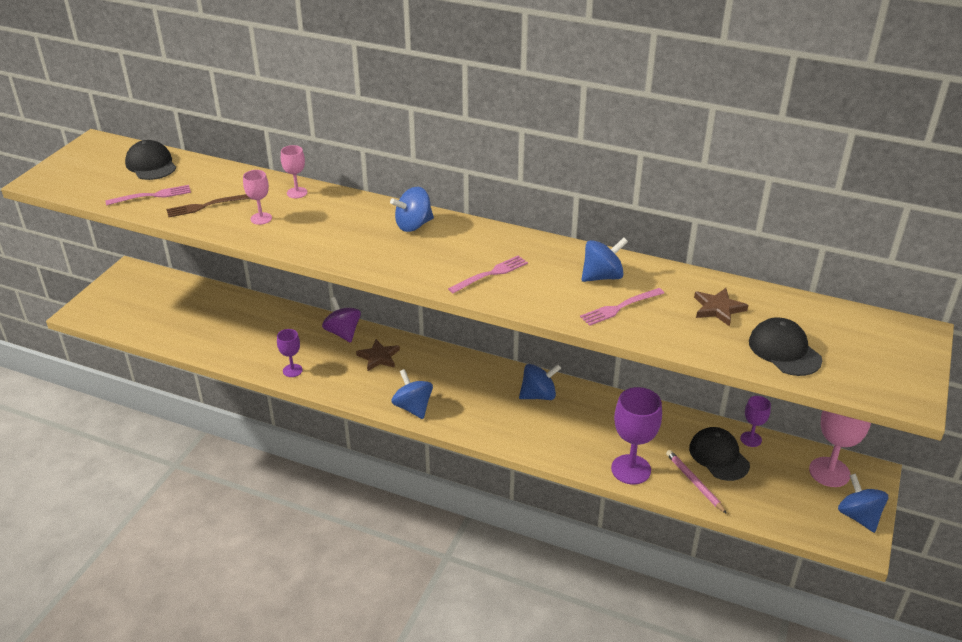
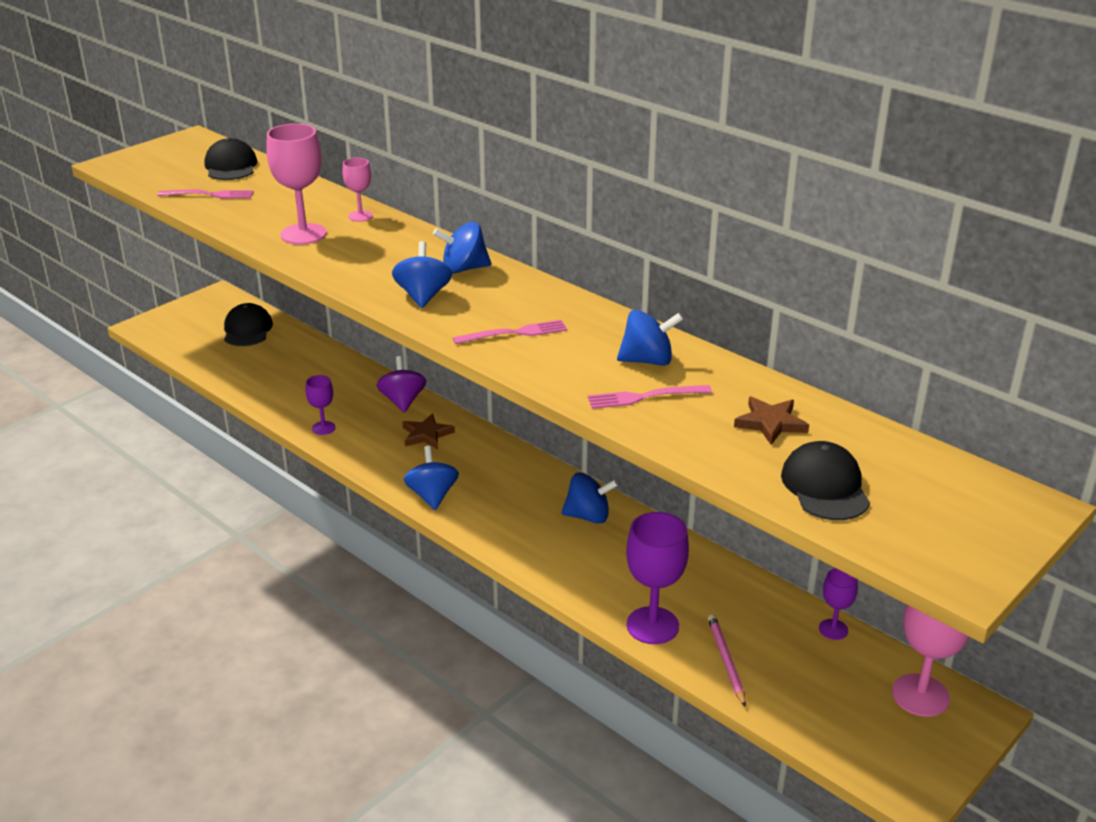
camera: 20 degrees right, 5 degrees down
(205, 206) = (254, 213): brown fork -> none
(261, 218) = (303, 234): pink goblet -> pink goblet, size x1.82
(718, 456) = (777, 638): black cap -> black cap (247, 330)
(858, 516) = (930, 759): blue spinning top -> blue spinning top (423, 296)

